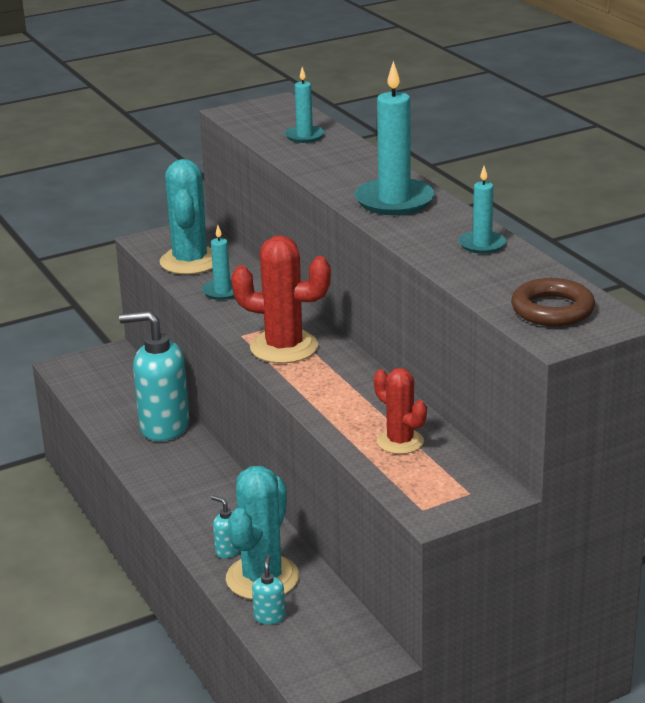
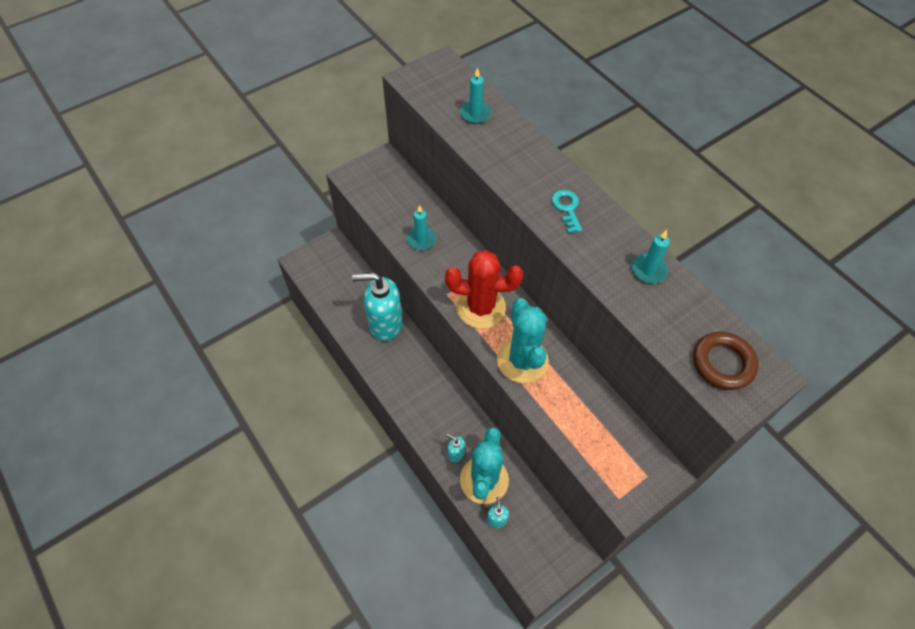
camera: 10 degrees left, 30 degrees up
(190, 261) = (389, 202): turquoise cactus -> turquoise cactus (522, 360)
(394, 201) = (567, 208): turquoise candle -> turquoise key
(400, 442) = (587, 418): red cactus -> none

